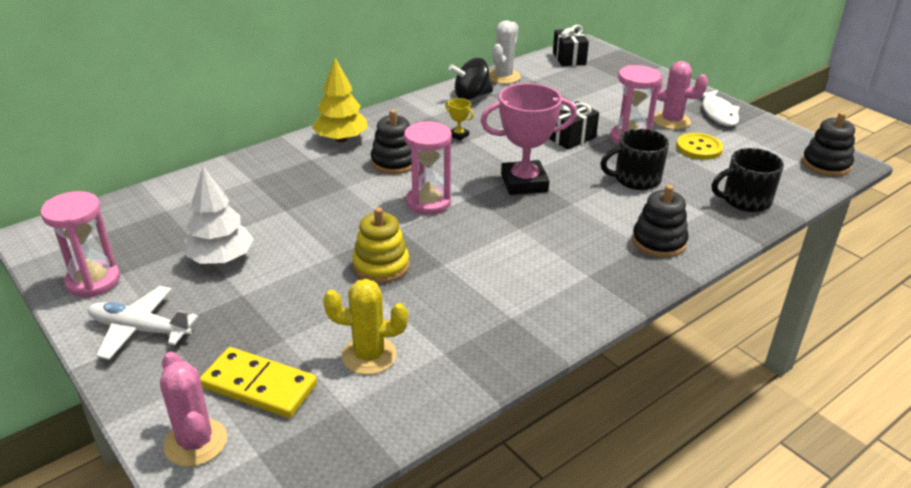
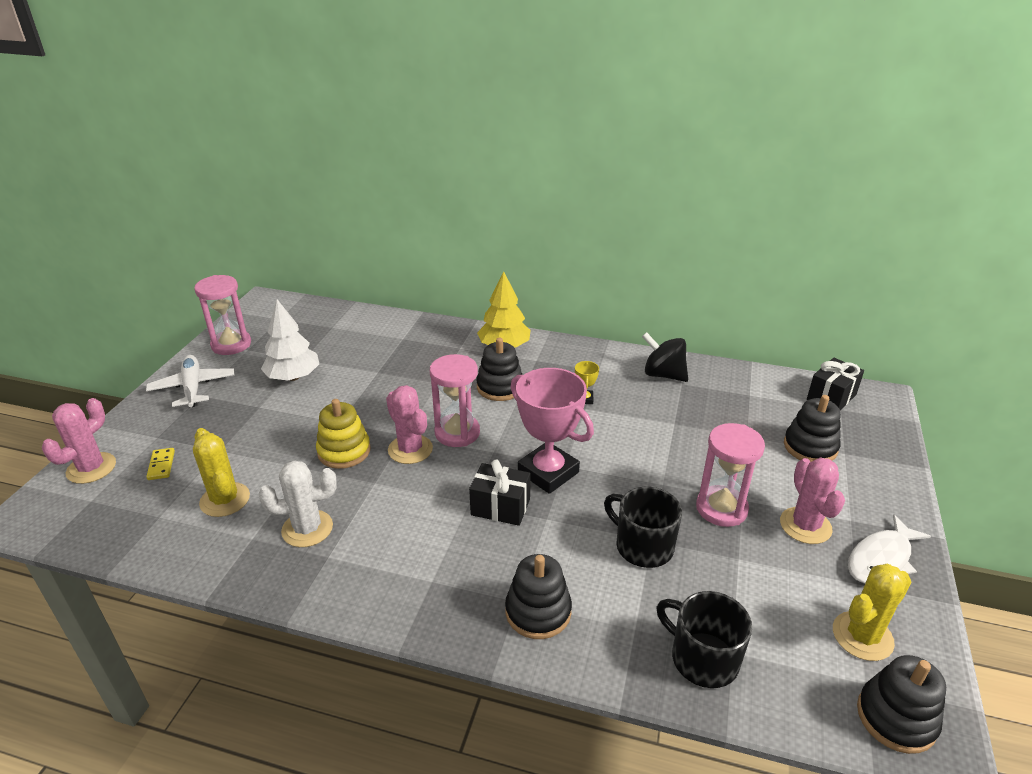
camera: 55 degrees right, 0 degrees up
(259, 386) = (161, 465): yellow domino -> yellow domino, size x0.49
(422, 232) = (410, 449): none -> pink cactus
(503, 77) = (727, 375): white cactus -> white cactus (307, 529)
(571, 137) = (669, 467): black gift -> black gift (500, 507)
(606, 87) = (810, 447): none -> black stacking toy
(699, 148) = (773, 572): yellow button -> none
(767, 146) = (862, 636): none -> yellow cactus

